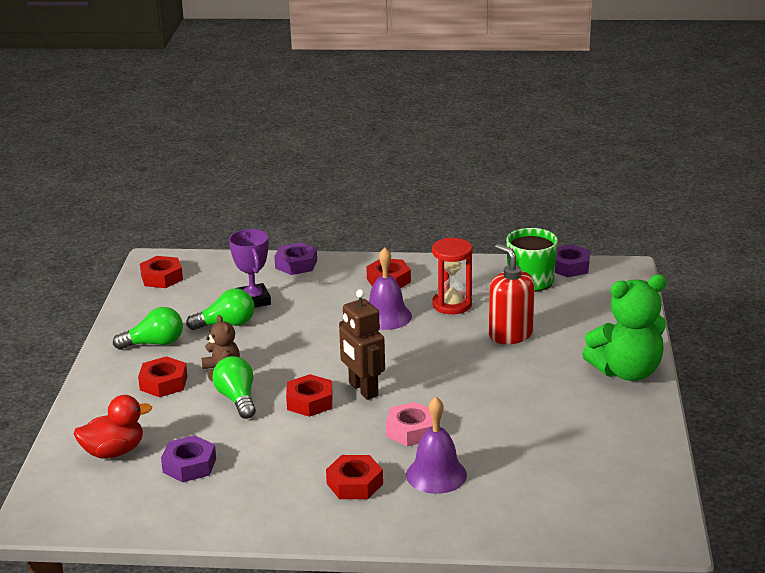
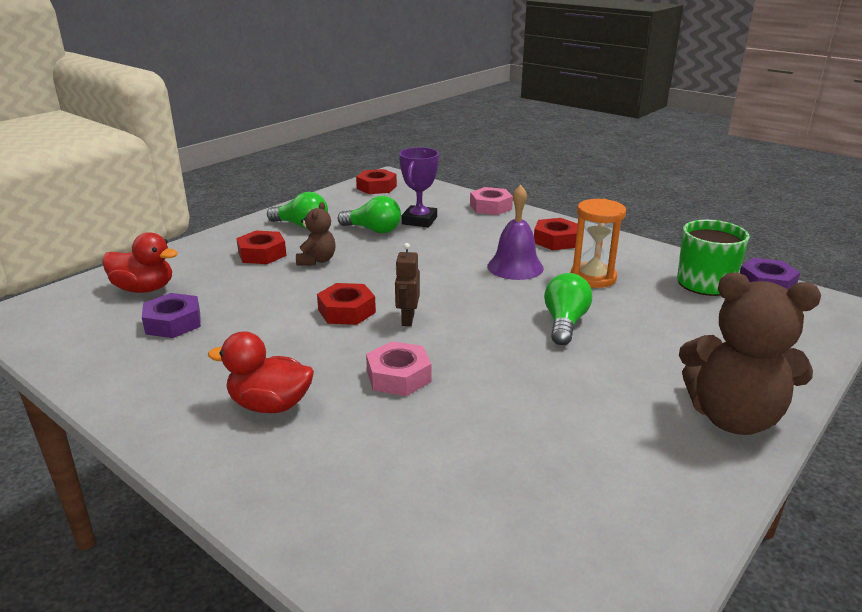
camera: 35 degrees right, 0 degrees up
(237, 399) = (294, 286): green light bulb -> green light bulb (564, 323)
(296, 264) = (490, 207): purple nut -> pink nut
(355, 484) = (270, 405): red nut -> red duck
(363, 390) = (407, 319): brown robot -> brown robot, size x0.63
(436, 474) = (359, 436): purple bell -> none
(452, 305) = (593, 278): red hourglass -> orange hourglass
(510, 335) = (624, 324): red soap dispenser -> none
(627, 372) = (733, 418): green teddy bear -> brown teddy bear

